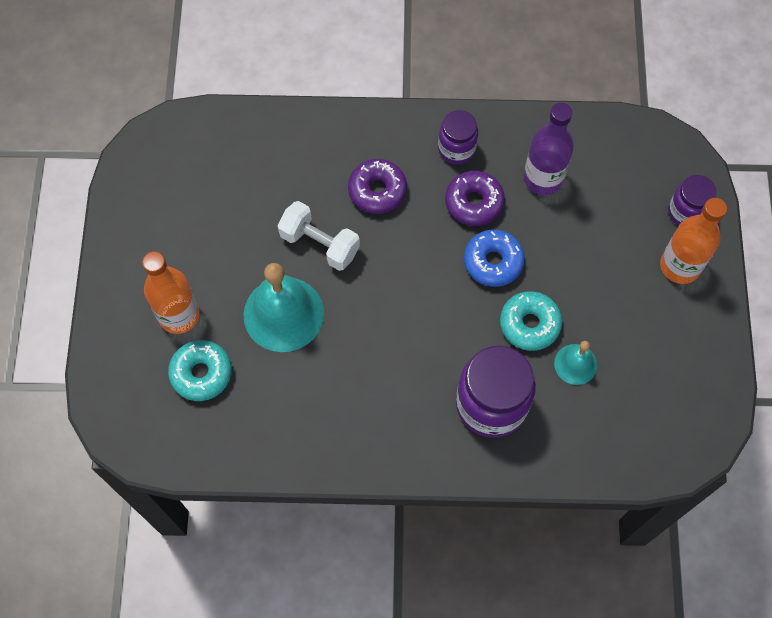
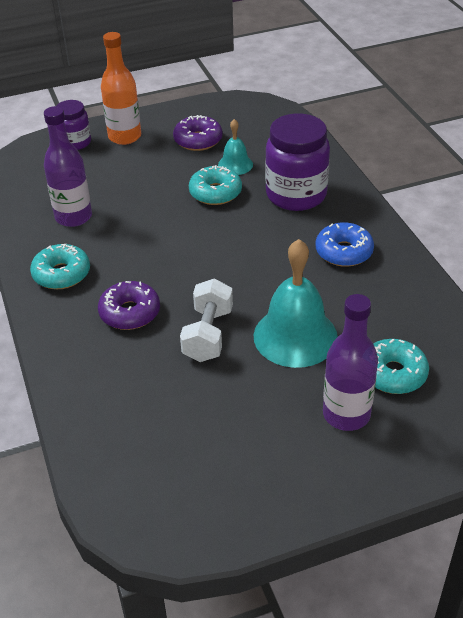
camera: 110 degrees left, 25 degrees down
(179, 315) = (346, 414): orange bottle -> purple bottle
(456, 149) = (61, 274): purple jar -> turquoise donut
(474, 202) = (115, 249): purple donut -> purple donut (198, 140)
(493, 262) = (169, 224): blue donut -> blue donut (344, 252)

